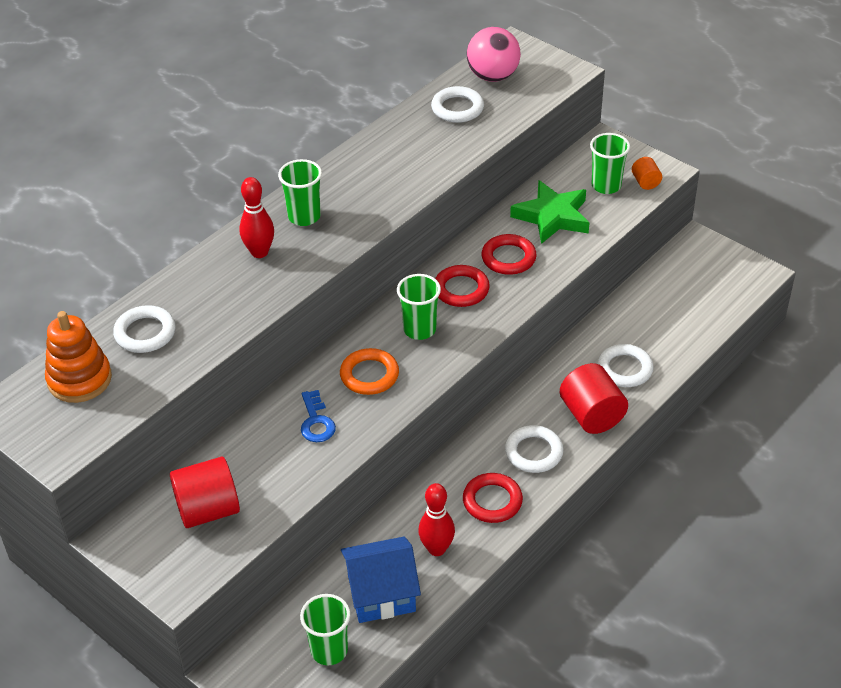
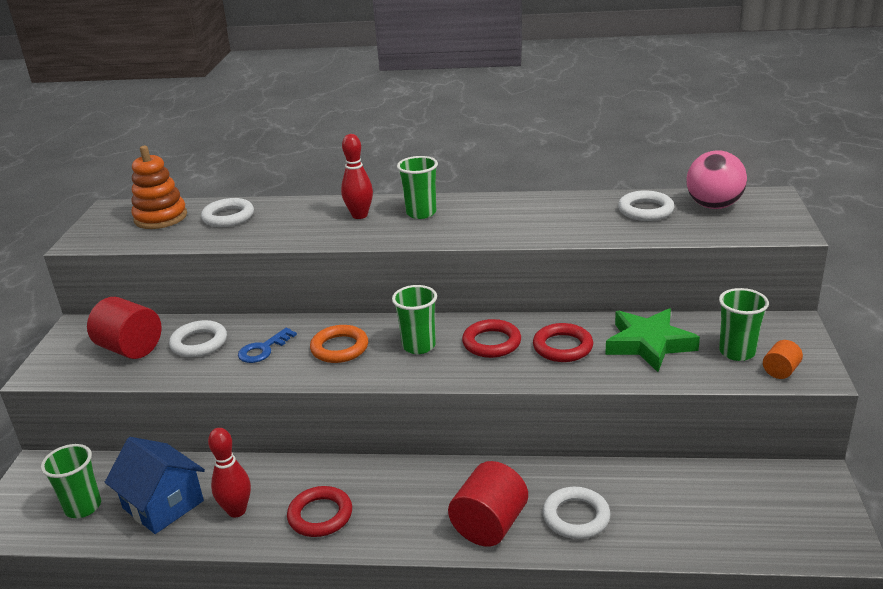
camera: 55 degrees right, 15 degrees down
(534, 452) = (404, 511): white ring -> white ring (199, 343)

